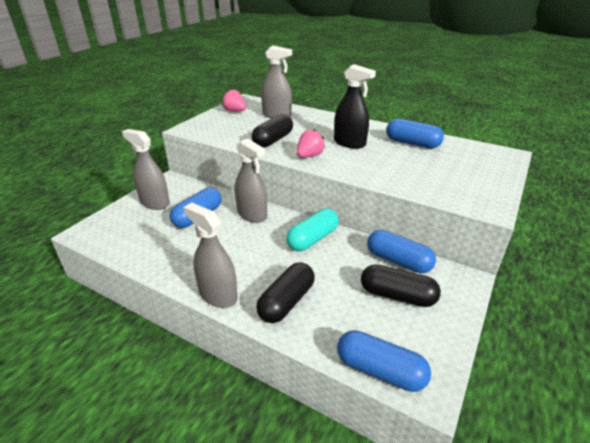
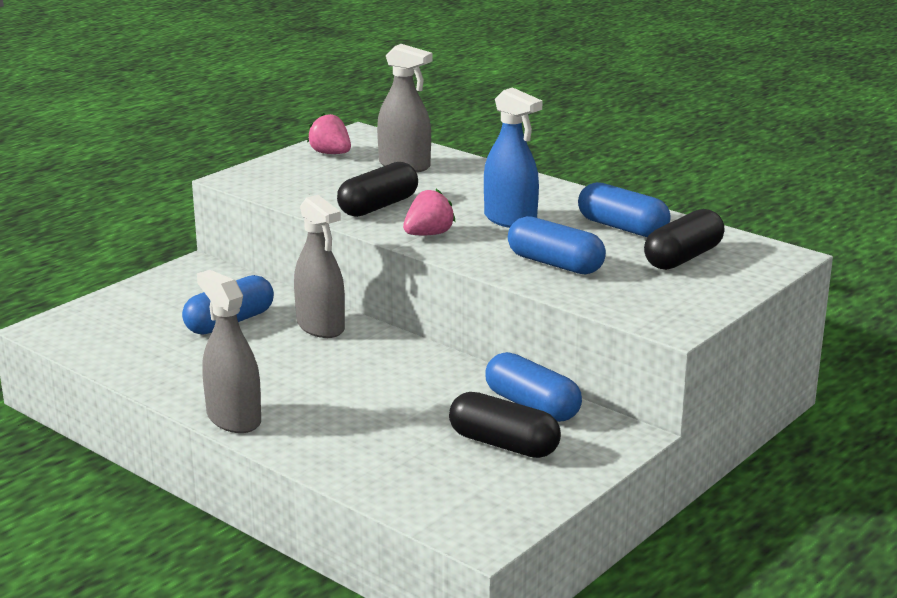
camera: 10 degrees right, 10 degrees down
(155, 203) = (163, 298): grey spray bottle -> none
(286, 302) = (332, 435): black capsule -> black capsule (683, 258)
(312, 239) = (407, 367): turquoise capsule -> none
(349, 143) = (510, 220): black spray bottle -> blue spray bottle
(380, 370) = (430, 513): blue capsule -> blue capsule (555, 264)

